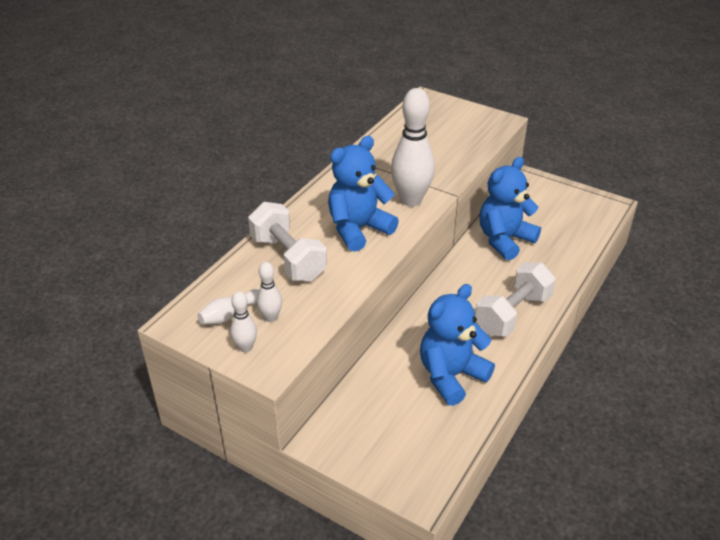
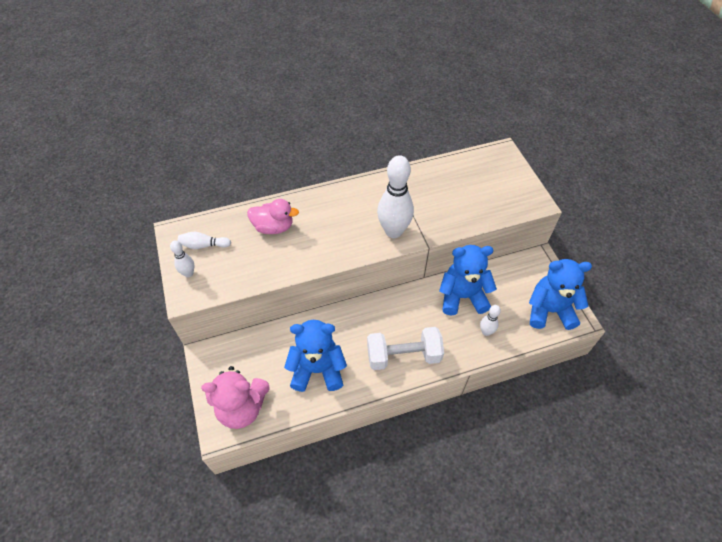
camera: 40 degrees right, 15 degrees up
(271, 318) = (221, 263): white bowling pin -> white bowling pin (486, 332)
(288, 258) = (273, 227): white dumbbell -> pink duck
(358, 229) = (336, 232): blue teddy bear -> blue teddy bear (549, 310)
(418, 458) = (242, 407): none -> pink teddy bear

